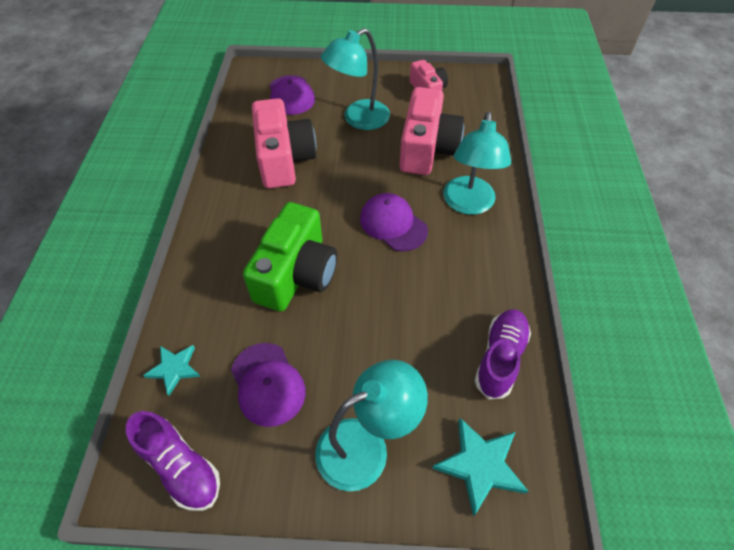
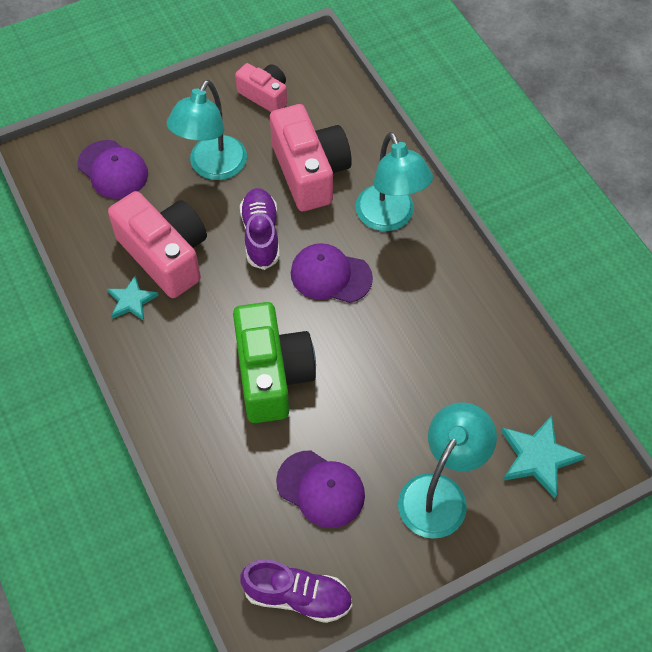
camera: 30 degrees left, 5 degrees up
(174, 369) = (224, 523): turquoise star -> turquoise star (131, 301)
(500, 358) = (504, 359): purple shoe -> purple shoe (261, 235)

